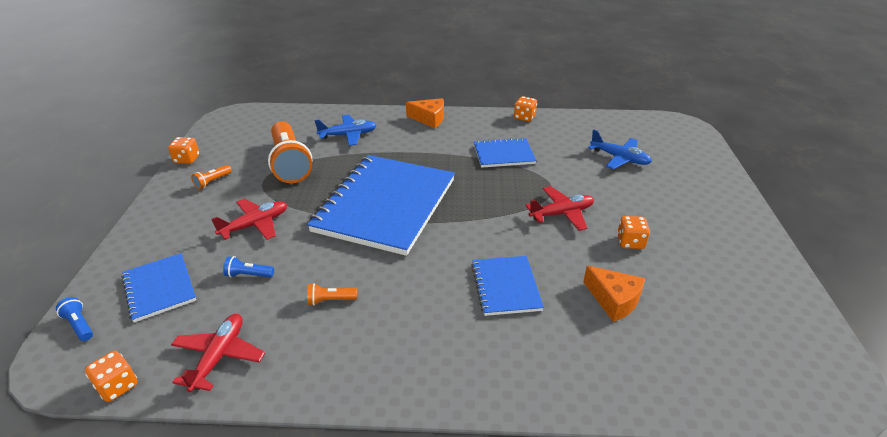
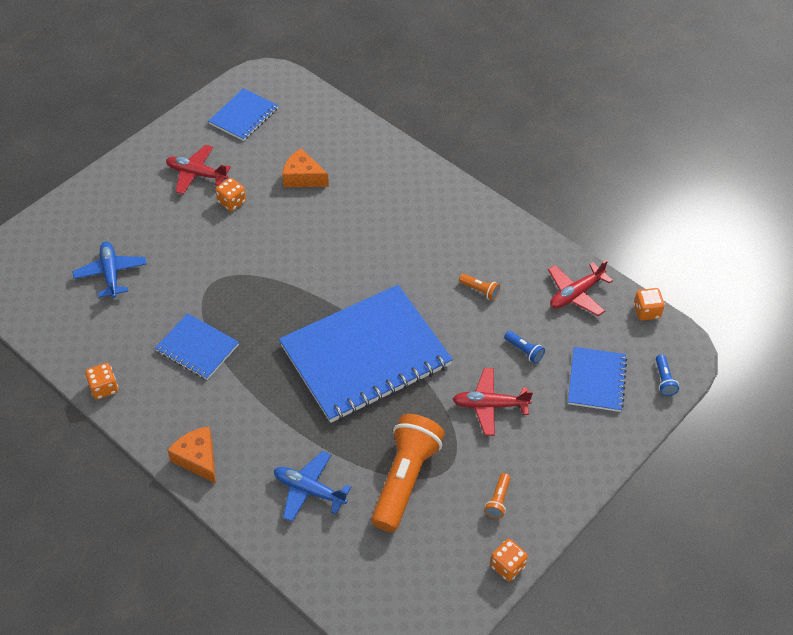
camera: 140 degrees left, 15 degrees up
(212, 182) = (498, 500): orange flashlight -> orange flashlight turned 120 degrees clockwise
(505, 287) = (356, 227): blue notebook -> blue notebook (244, 116)
(561, 214) = (242, 254): red plane -> red plane (197, 174)
(614, 300) = (303, 177): orange cheese -> orange cheese turned 60 degrees counterclockwise

